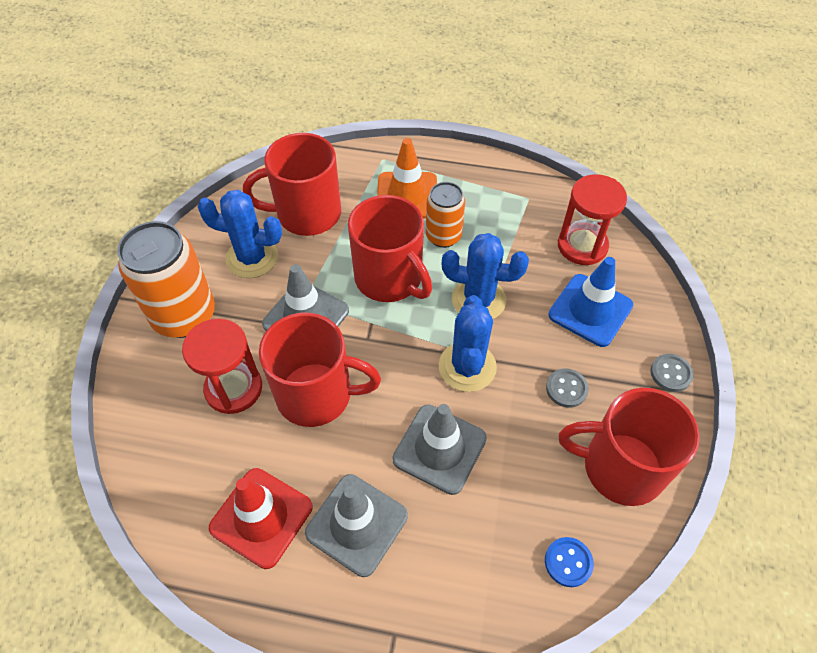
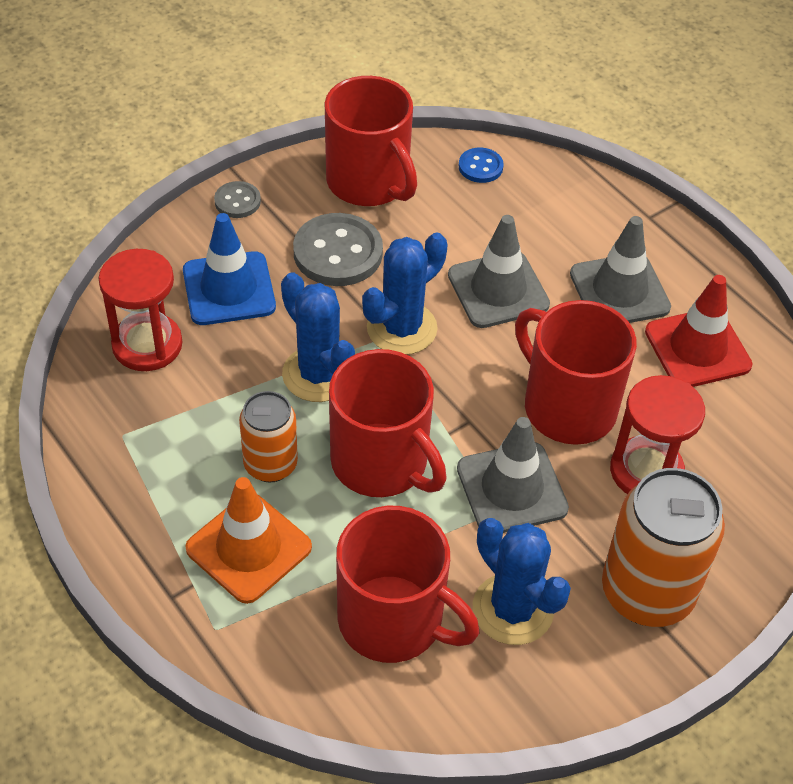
camera: 140 degrees left, 5 degrees down
(390, 278) = (381, 463): red mug -> red mug turned 135 degrees clockwise
(566, 389) = (338, 253): grey button -> grey button, size x1.89

